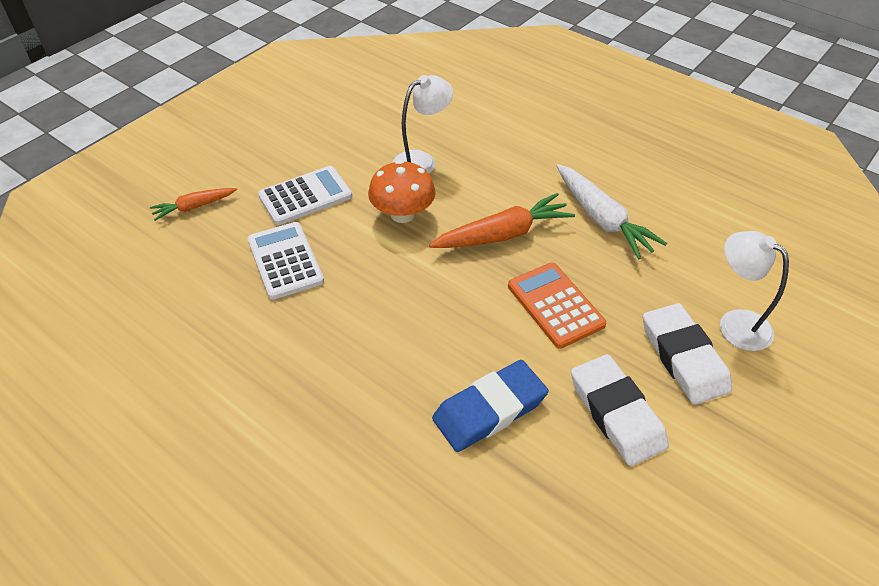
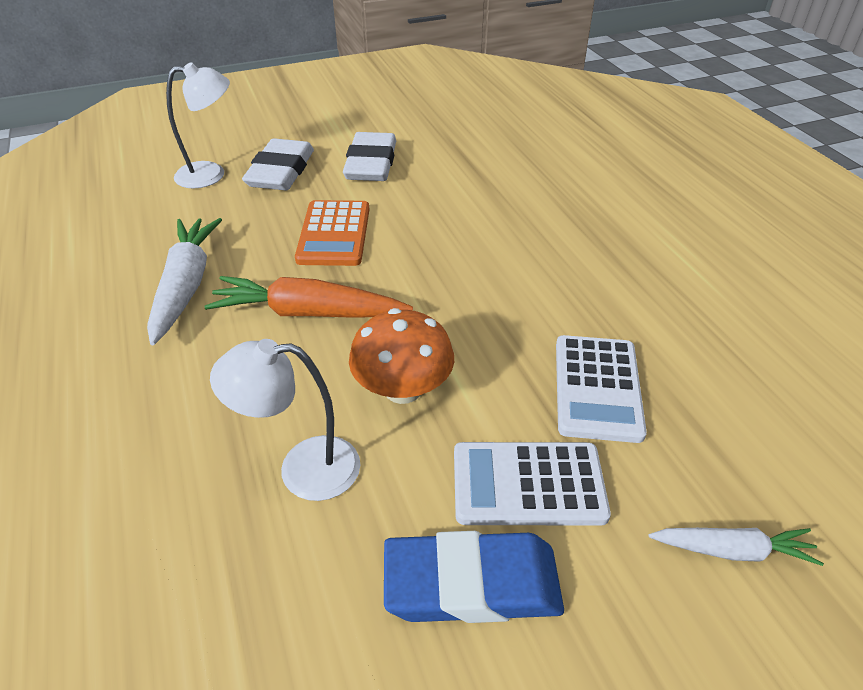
camera: 150 degrees left, 5 degrees down
(194, 207) = (732, 550): orange carrot -> white carrot
(489, 410) = (463, 193): blue eraser -> blue eraser (472, 583)
(735, 323) = (211, 174): white lamp -> white lamp turned 90 degrees counterclockwise

